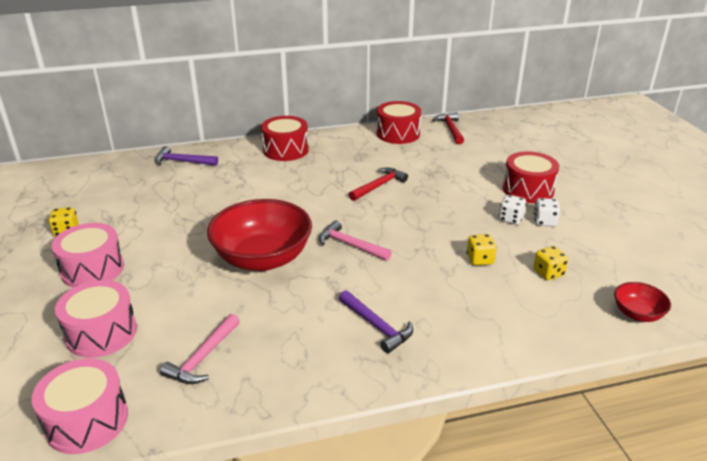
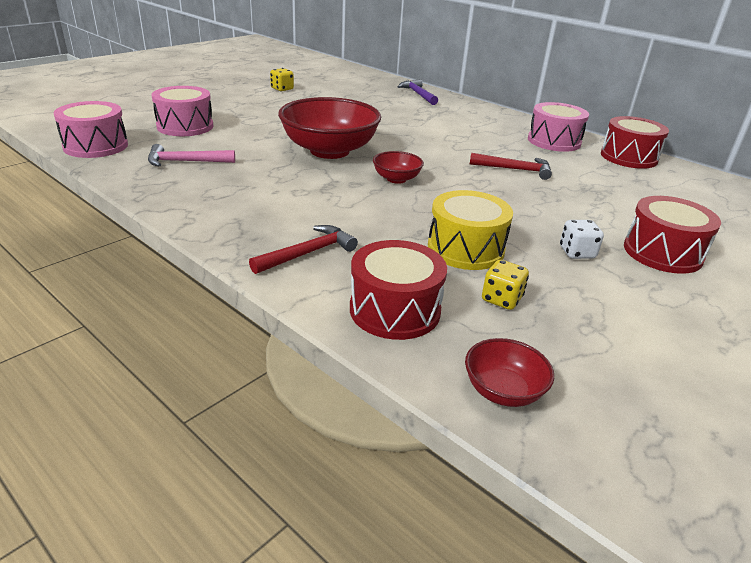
camera: 55 degrees right, 0 degrees up
(92, 269) = (250, 106): pink drum -> pink drum (554, 141)
(286, 150) = (501, 120): red drum -> red drum (395, 310)
(350, 245) = (396, 179): pink hammer -> red bowl
(377, 326) = (289, 217): purple hammer -> none
(450, 129) = (699, 180): red hammer -> red hammer (308, 253)
(480, 259) = (465, 249): yellow dice -> yellow drum
(544, 221) = (610, 277): white dice -> none

